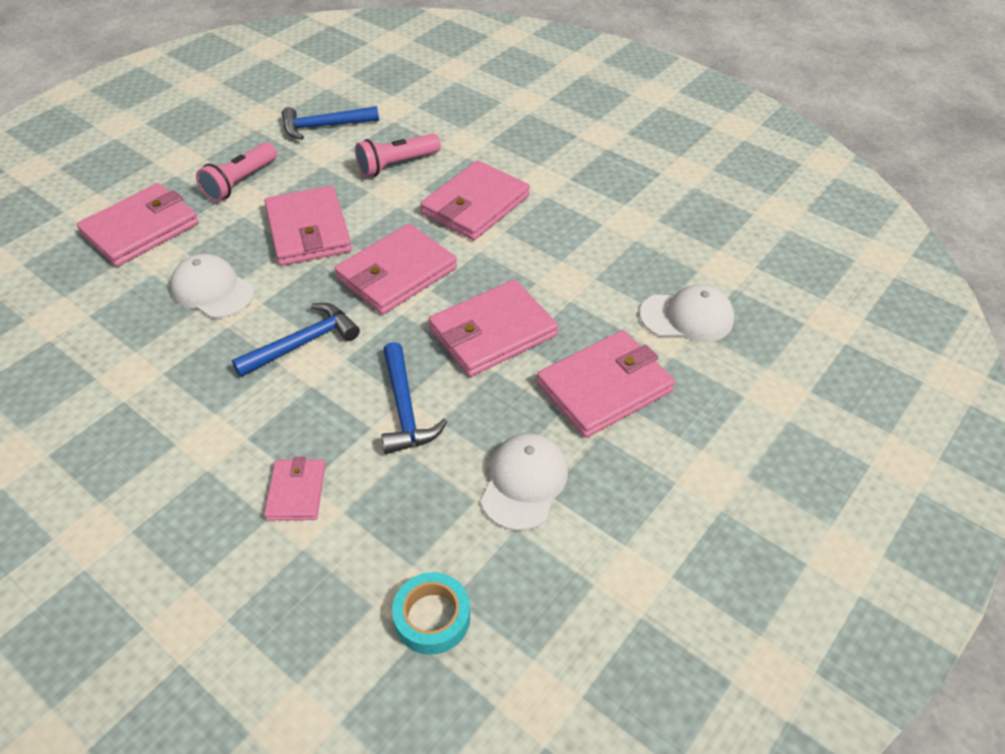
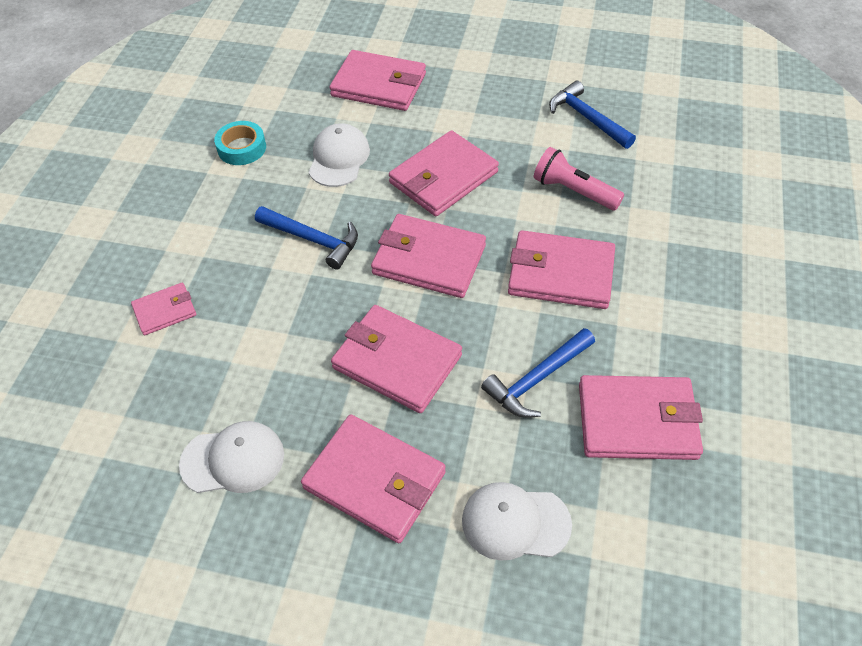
camera: 65 degrees right, 5 degrees up
(240, 182) = (471, 107): pink flashlight -> none
(405, 409) = (275, 339): blue hammer -> blue hammer (537, 379)
(432, 617) = (81, 451): turquoise tape -> turquoise tape (242, 148)
(637, 221) = (637, 421): none -> pink wallet
(687, 317) = (515, 522): white cap -> white cap turned 120 degrees clockwise

